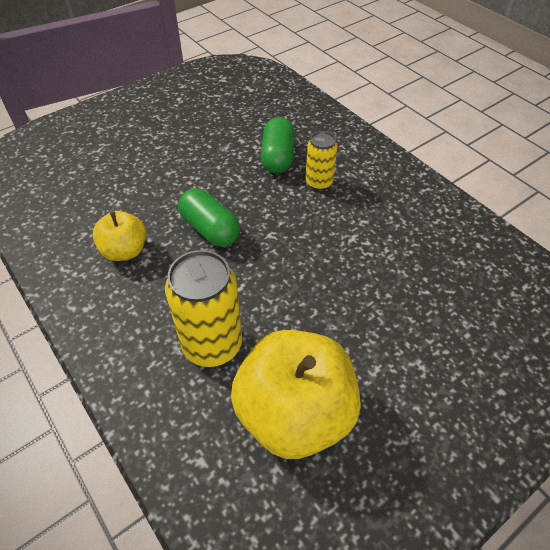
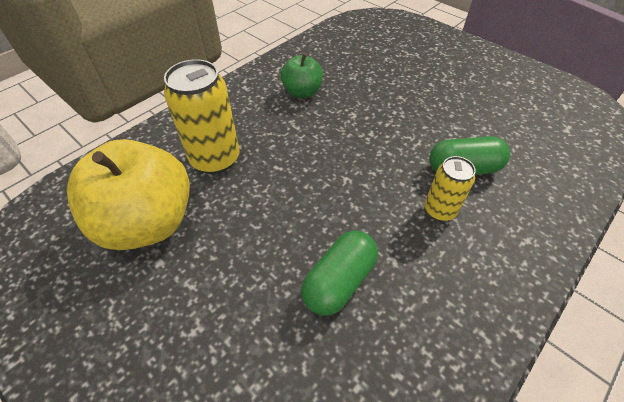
camera: 80 degrees right, 0 degrees up
(125, 250) = (302, 92): yellow apple -> green apple
(210, 229) = (340, 135): green capsule -> green capsule (339, 281)

